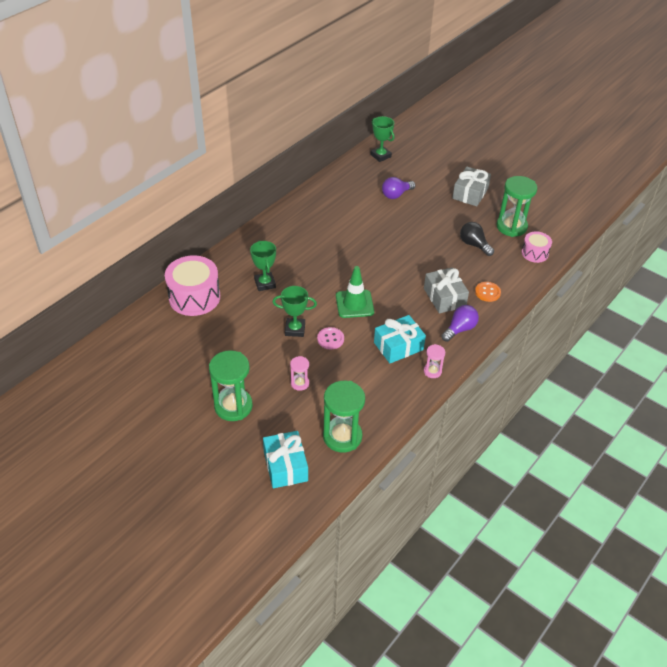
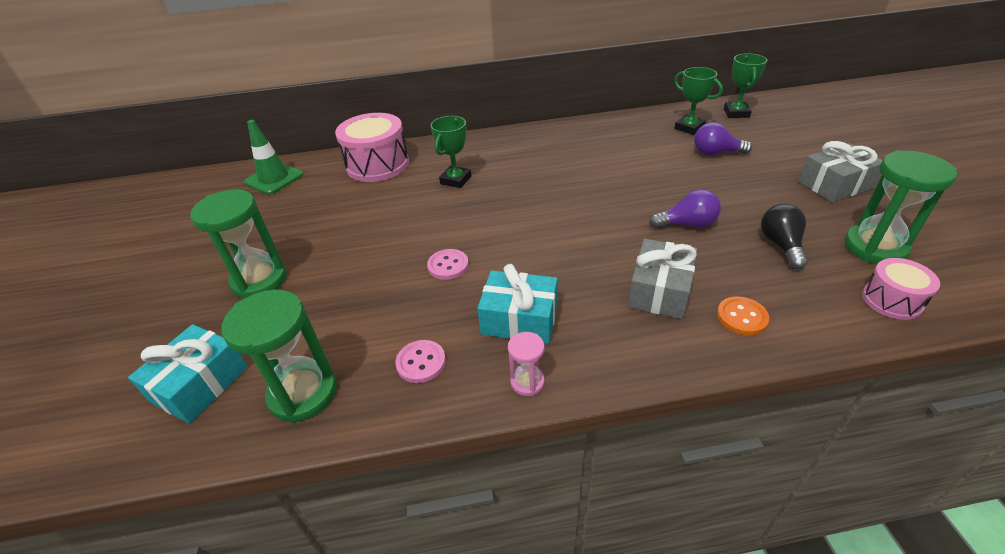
camera: 45 degrees right, 5 degrees down
(295, 329) = (425, 236): green trophy -> green trophy (689, 128)
(300, 383) = (351, 295): pink hourglass -> none
(354, 304) = (525, 242): green traffic cone -> green traffic cone (274, 179)
(378, 391) = (421, 362): none -> pink button
(459, 329) = (638, 345): purple light bulb -> purple light bulb (687, 224)

